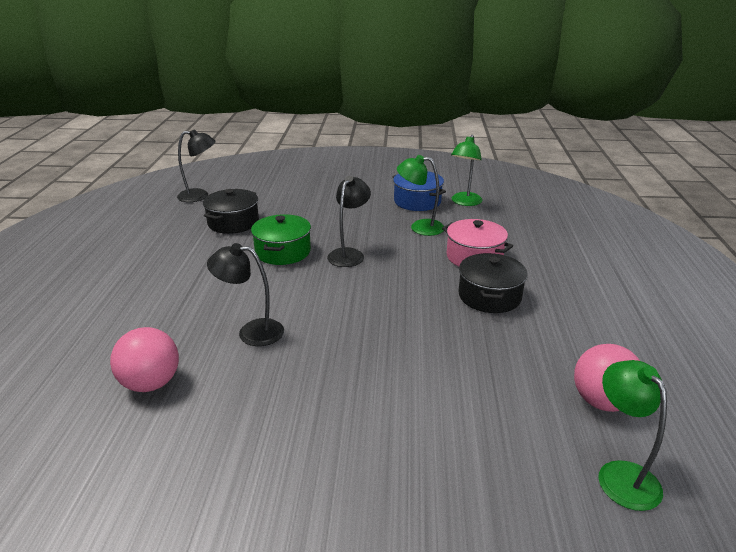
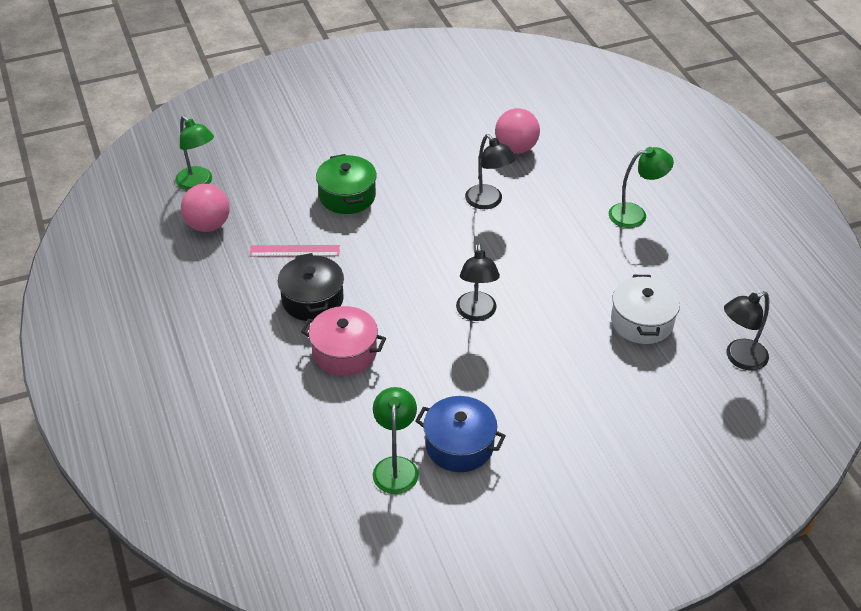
camera: 155 degrees right, 15 degrees up
(233, 222) = (642, 322): black pot -> white pot
(251, 332) = (488, 202): black lamp -> black lamp turned 75 degrees clockwise
(283, 252) = (545, 294): green pot -> green pot (347, 196)
(420, 227) = (427, 387): green lamp -> green lamp (635, 214)
(495, 342) = (294, 251): none -> pink ruler

